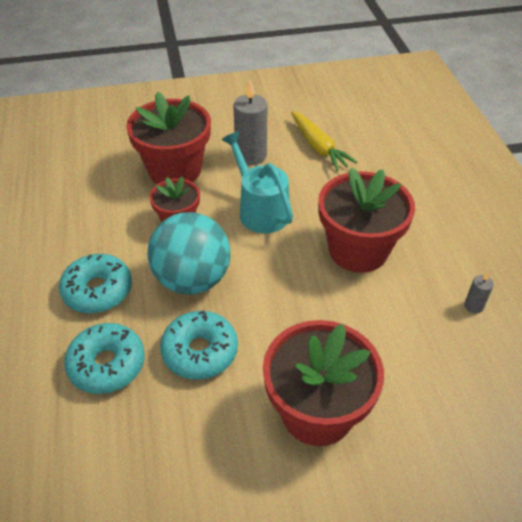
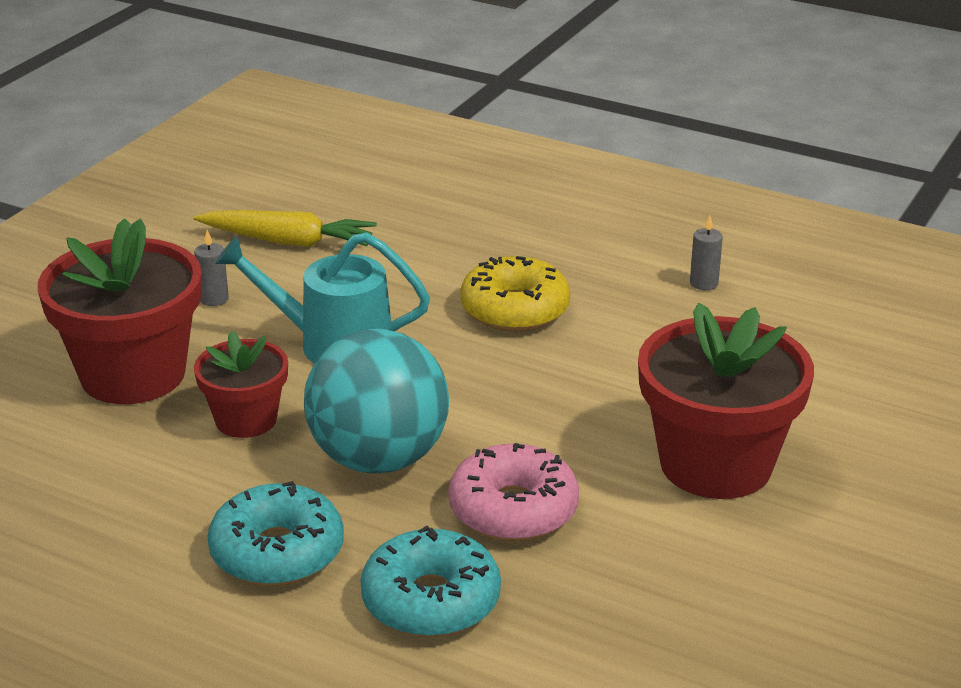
camera: 50 degrees left, 15 degrees down
(200, 351) = (513, 510): turquoise donut -> pink donut
(251, 156) = (214, 299): grey candle -> grey candle, size x0.49
(358, 250) = (515, 310): red flower pot -> yellow donut

